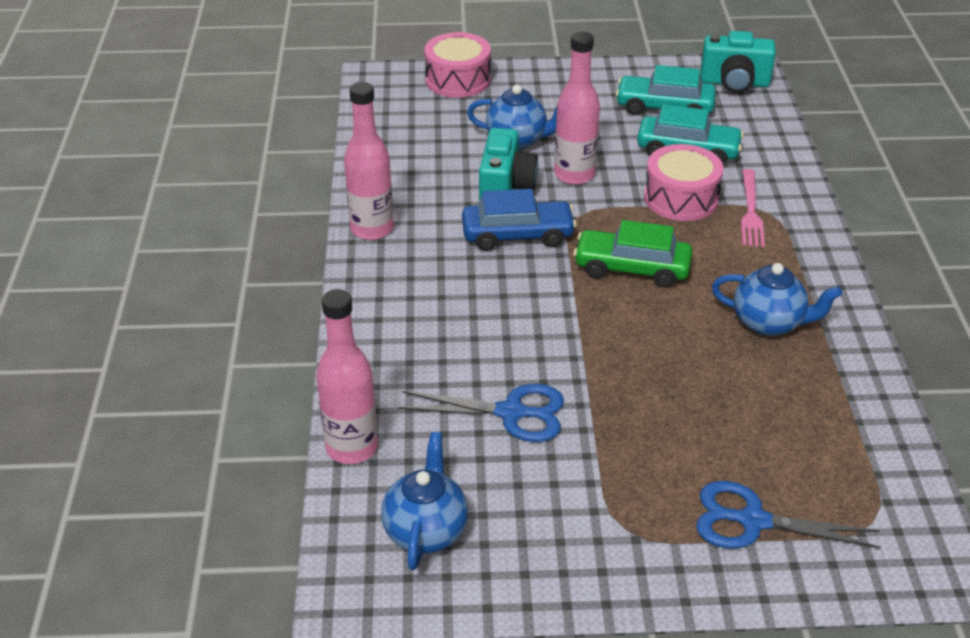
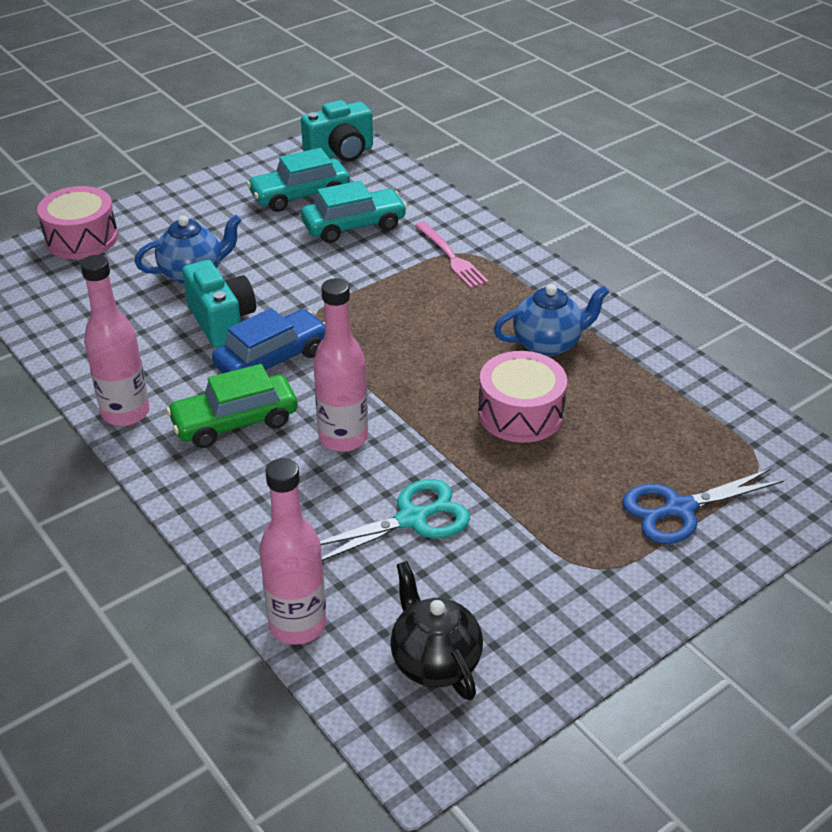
camera: 35 degrees left, 0 degrees up
(426, 530) = (434, 661): blue teapot -> black teapot
(511, 413) = (412, 519): blue scissors -> turquoise scissors
(574, 175) = (274, 284): pink bottle -> pink bottle (343, 438)
(632, 268) = (399, 346): green car -> green car (235, 422)
(681, 198) = (385, 269): pink drum -> pink drum (520, 413)

